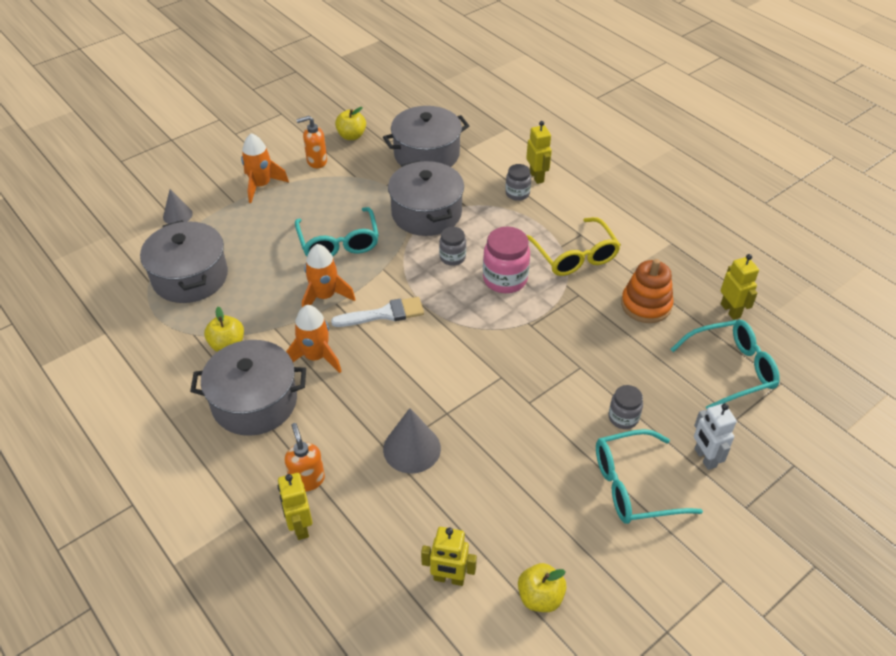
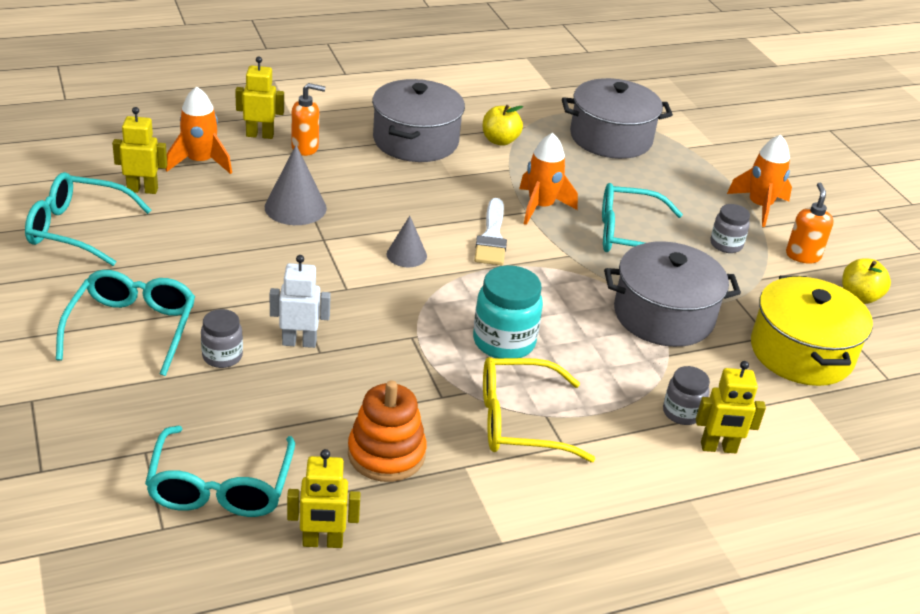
camera: 105 degrees right, 10 degrees down
(177, 215) = (718, 147): grey cone -> grey cone (406, 255)
(315, 357) = (453, 183): orange rocket -> orange rocket (200, 162)
(426, 154) = (801, 352): grey pot -> yellow pot
(449, 578) = (142, 190): yellow robot -> yellow robot turned 60 degrees clockwise
(452, 257) = (565, 312): grey jar -> grey jar (726, 245)
(505, 279) = (504, 342): pink jar -> turquoise jar
(540, 597) = (77, 229): yellow apple -> turquoise glasses
(704, 458) = (117, 397): white robot -> white robot (299, 342)

